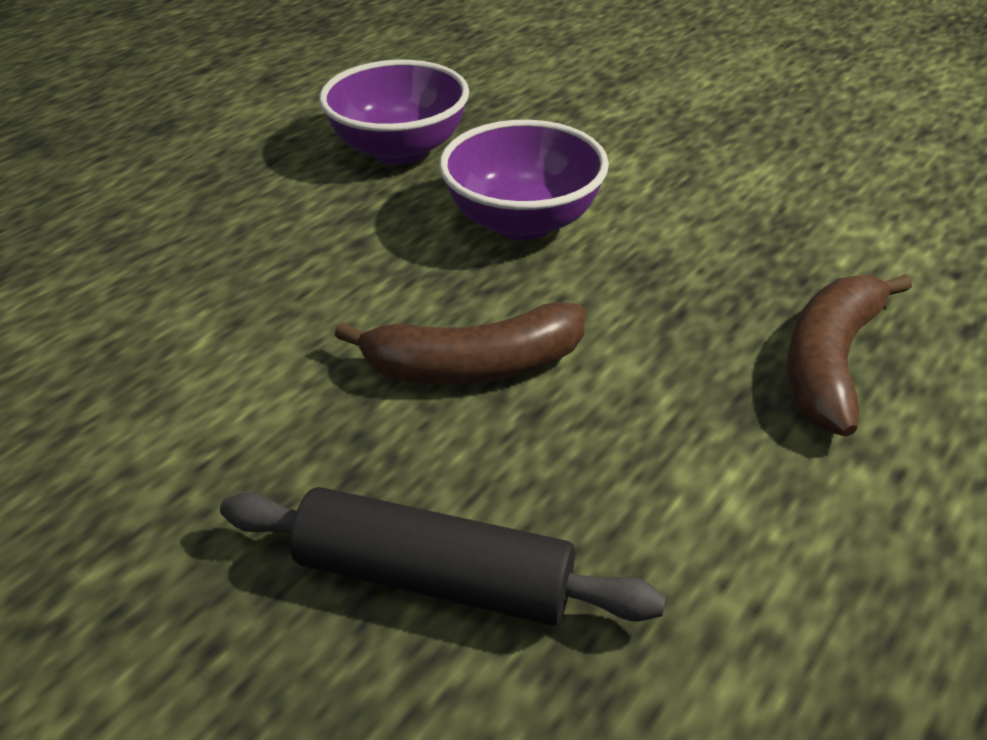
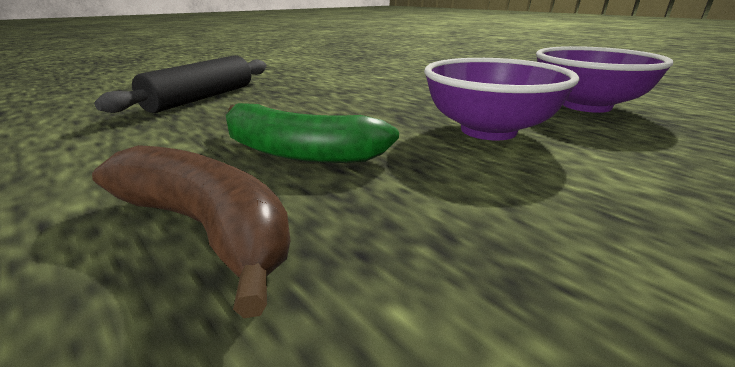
camera: 100 degrees right, 15 degrees down
(473, 366) = (326, 109): brown banana -> none
(654, 352) = (298, 152): none -> green banana

